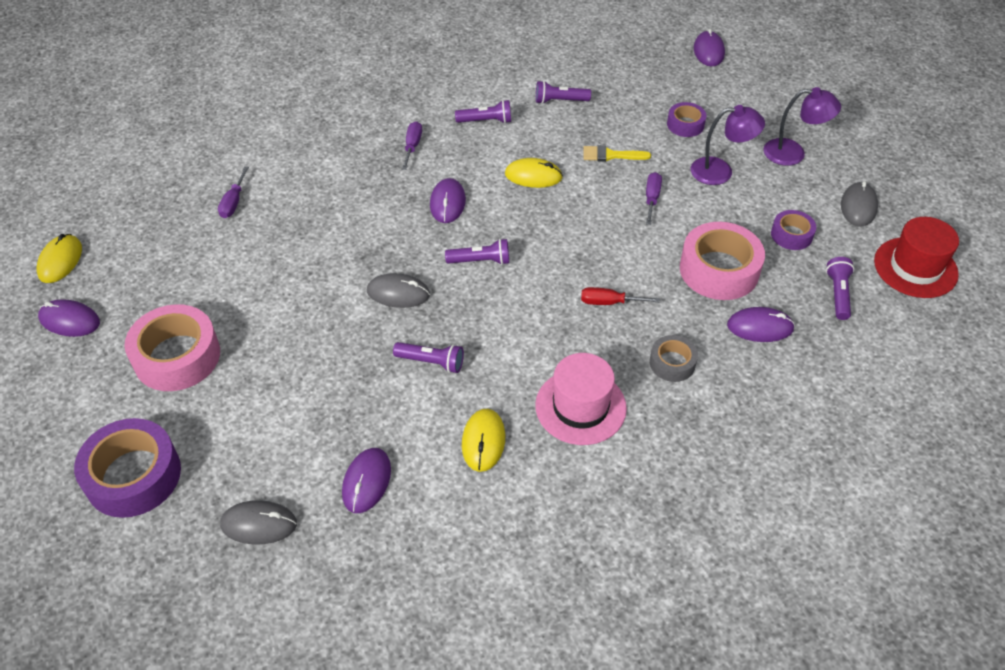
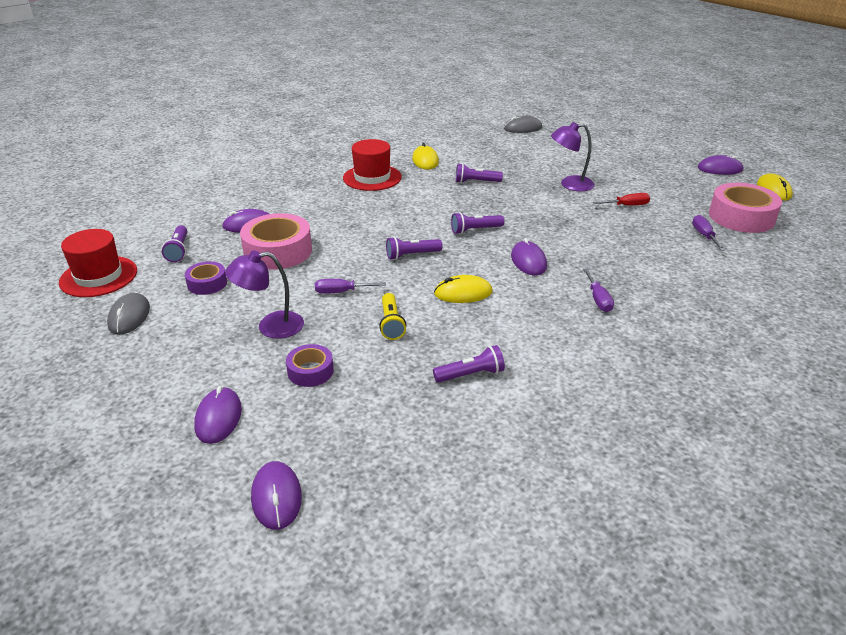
camera: 165 degrees right, 15 degrees down
(133, 476) = (600, 131): purple tape -> none
(177, 356) = (634, 165): pink tape -> pink tape (741, 217)
(366, 481) = (480, 143): purple mouse -> purple mouse (218, 418)
(398, 293) = (523, 206): grey mouse -> none
(486, 121) = (542, 336): purple flashlight -> purple flashlight (412, 255)
(580, 407) = (372, 178): pink hat -> red hat
(609, 302) = (365, 222): red screwdriver -> red screwdriver (627, 205)
(611, 155) = (391, 324): yellow brush -> yellow flashlight
(651, 198) = (341, 292): purple screwdriver -> purple screwdriver turned 90 degrees clockwise
(672, 363) = (314, 201): grey tape -> none
(793, 153) = (183, 359): purple lamp -> purple lamp (570, 184)

